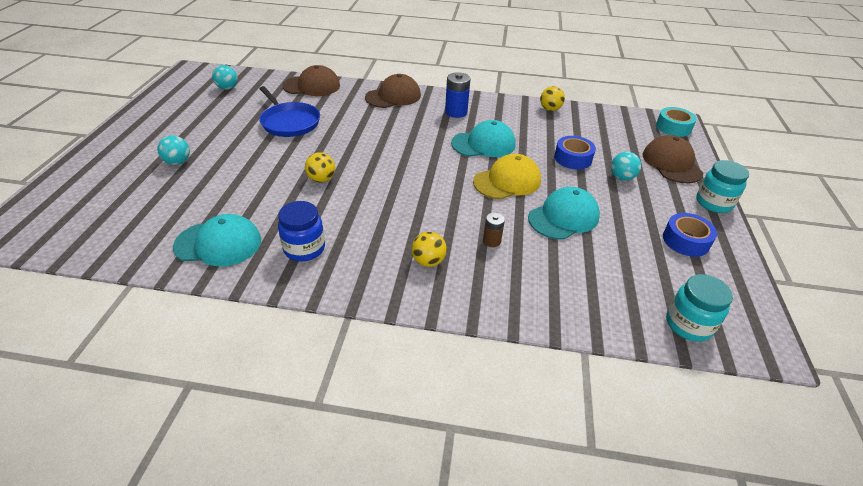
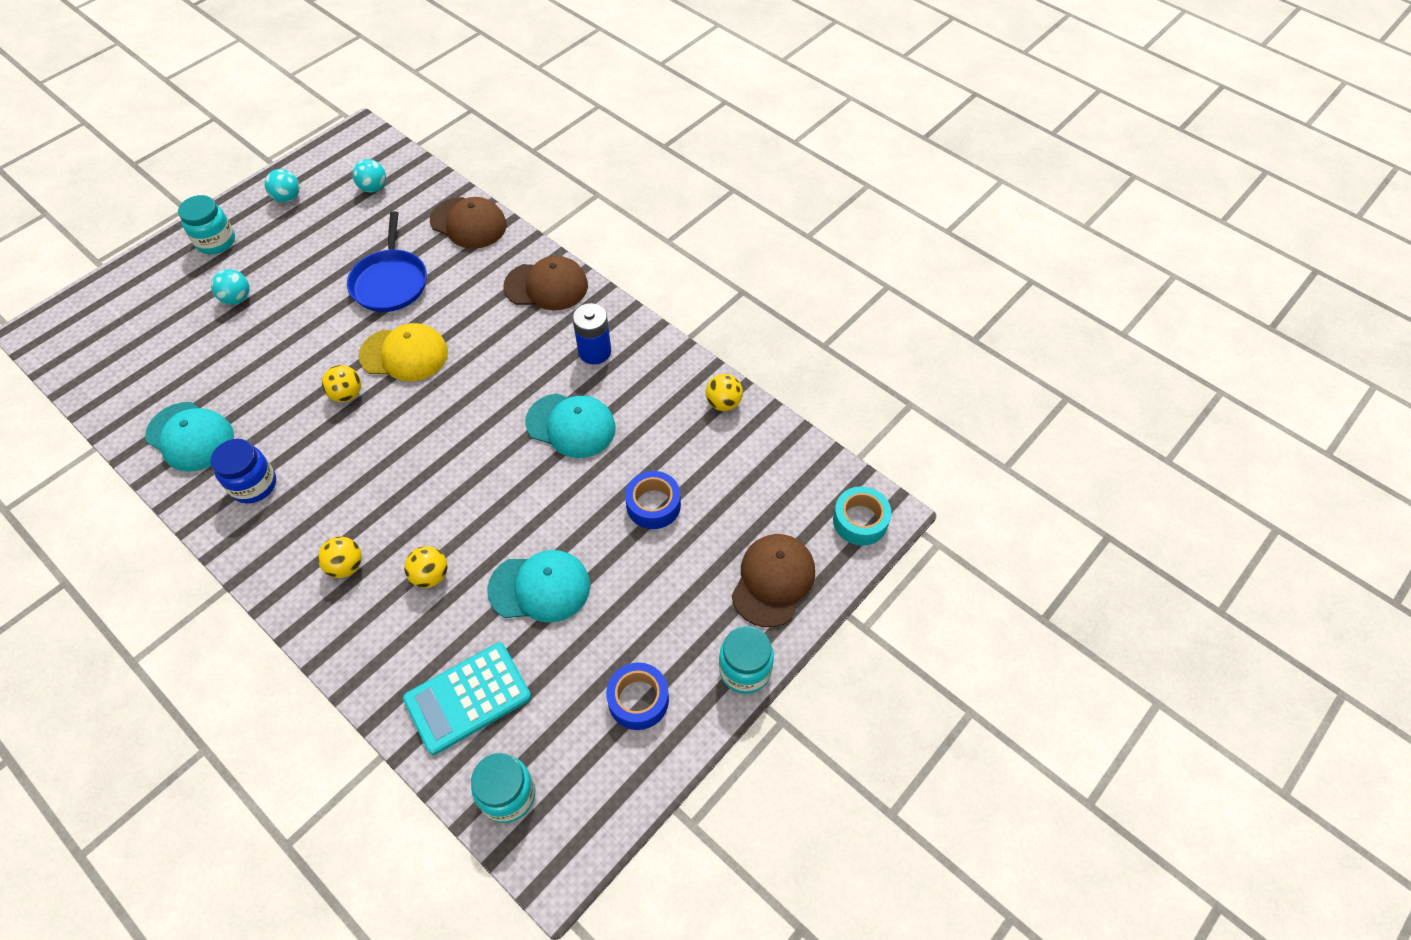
camera: 35 degrees right, 15 degrees up
(128, 141) = (216, 241): none -> turquoise jar
(491, 241) = (430, 576): brown battery -> yellow ball
(507, 181) = (535, 500): yellow cap -> yellow cap (404, 354)
(597, 289) = (468, 698): none -> turquoise calculator
(621, 177) = (678, 568): turquoise ball -> turquoise ball (287, 198)

